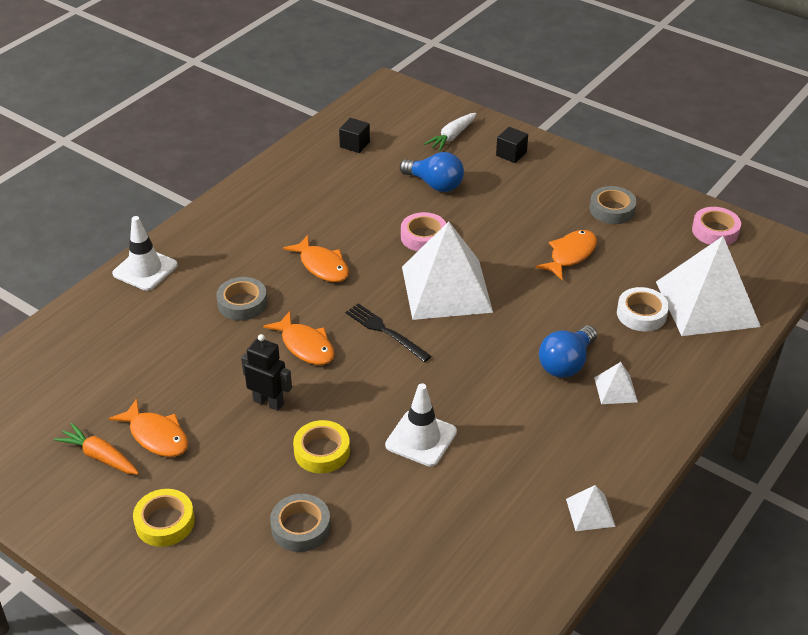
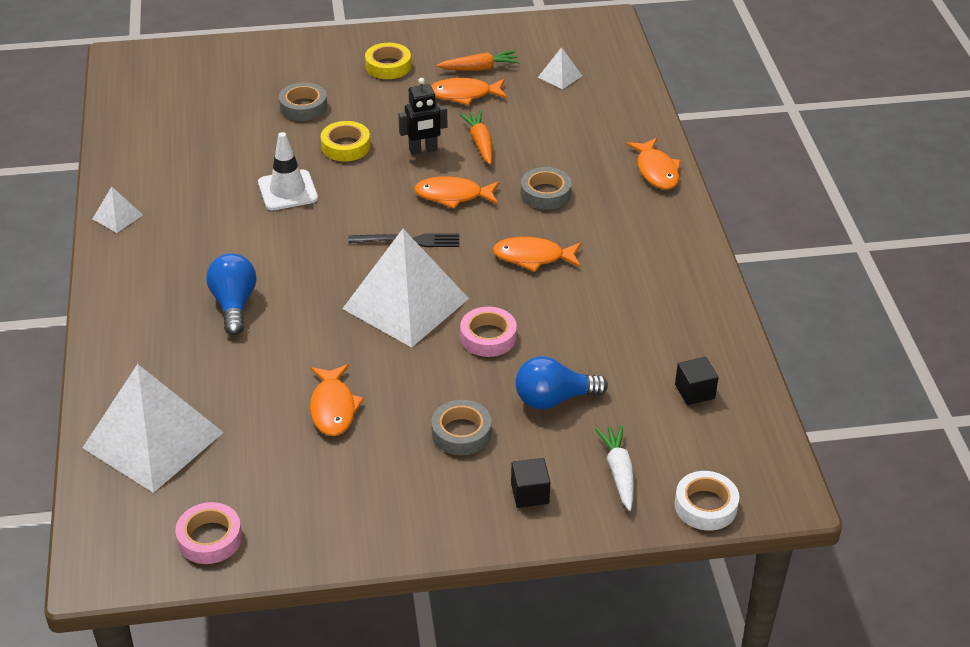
camera: 135 degrees right, 0 degrees up
(145, 269) = (656, 171): white traffic cone -> orange fish
(219, 377) = (480, 143): none -> orange carrot
(612, 210) = (345, 491): grey tape -> grey tape (461, 433)
(616, 389) = (173, 308): white pyramid -> white pyramid (560, 76)
(641, 314) = (208, 389): white tape -> white tape (705, 506)

